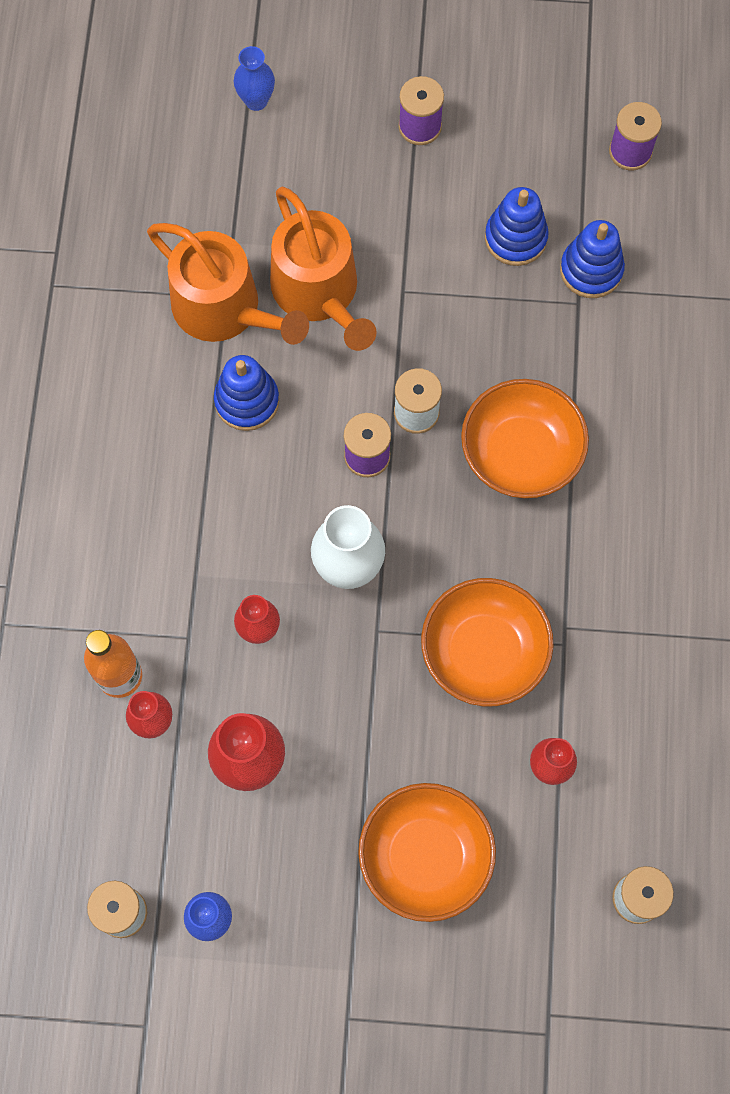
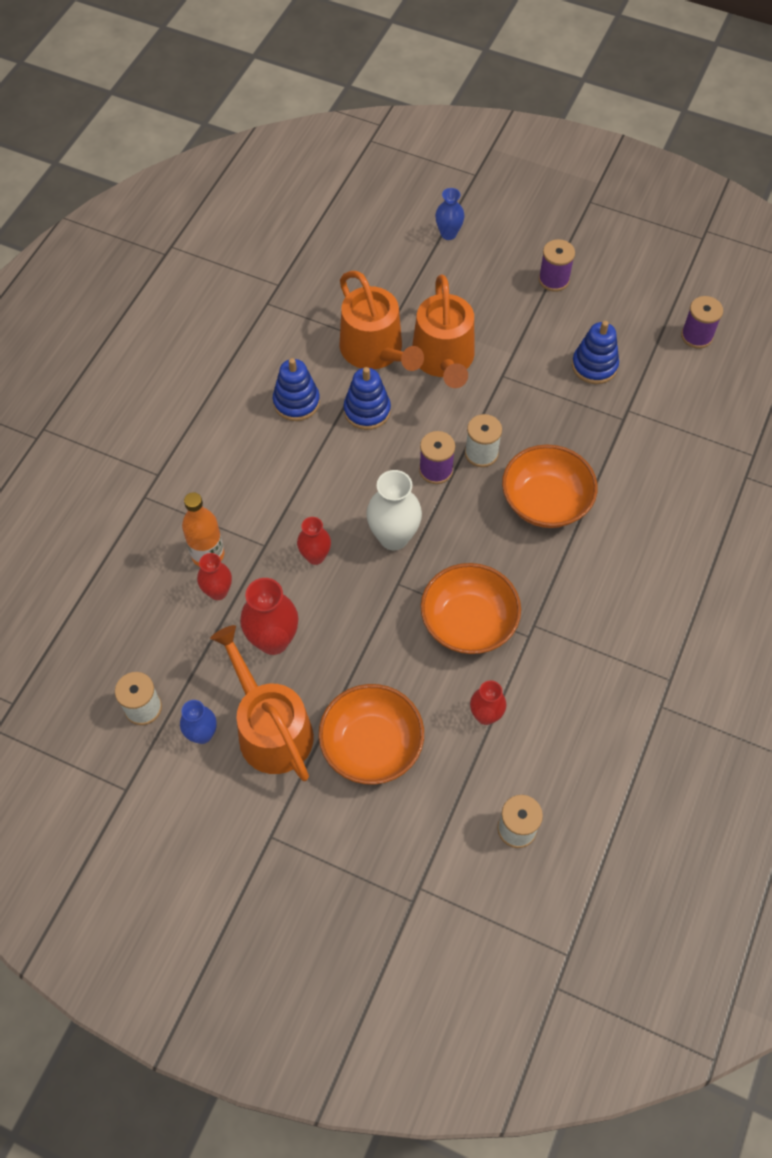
camera: 20 degrees right, 10 degrees down
(293, 881) = (270, 728): none -> orange watering can
(591, 270) = (640, 401): blue stacking toy -> blue stacking toy (296, 402)

